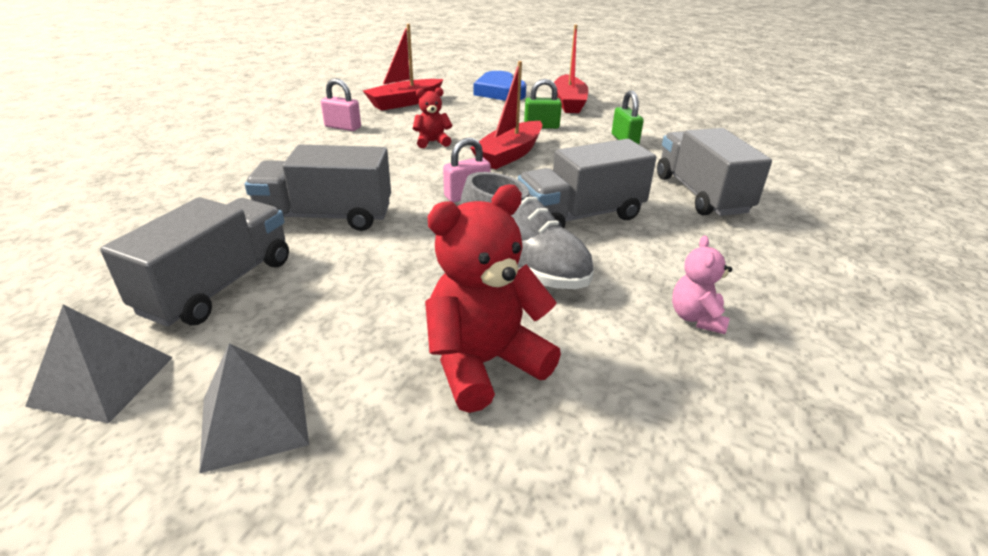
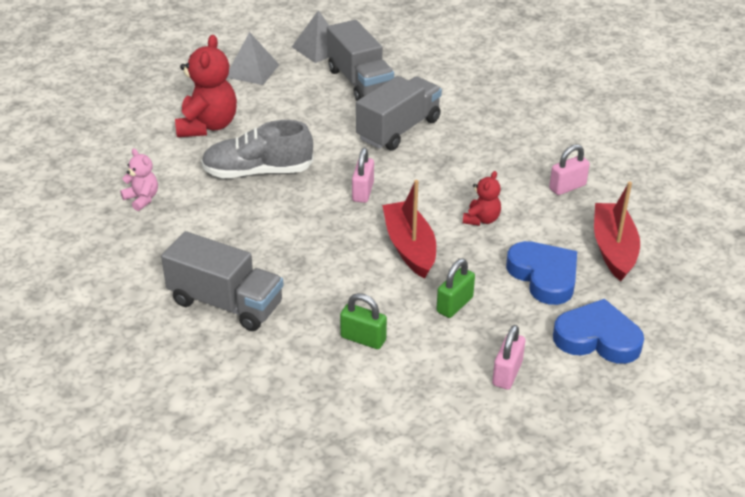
camera: 130 degrees right, 5 degrees up
(466, 112) = (544, 276): none -> blue heart
(569, 102) = (507, 373): red boat -> pink padlock
(581, 216) = (276, 224): grey truck -> none

